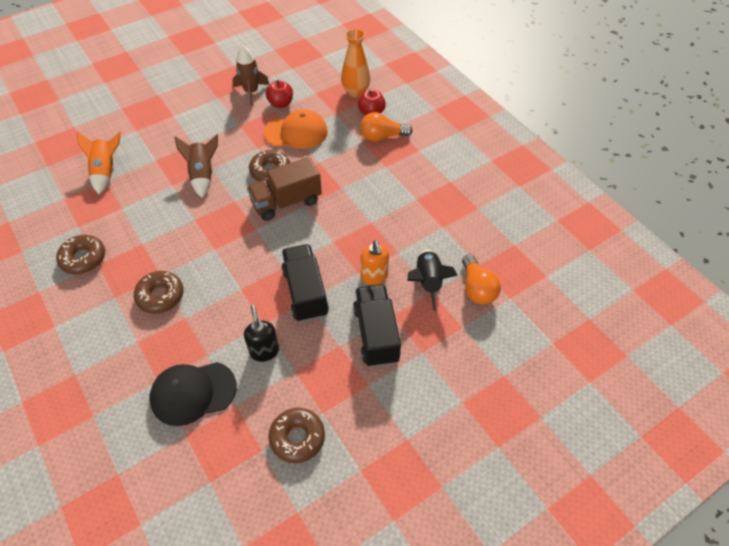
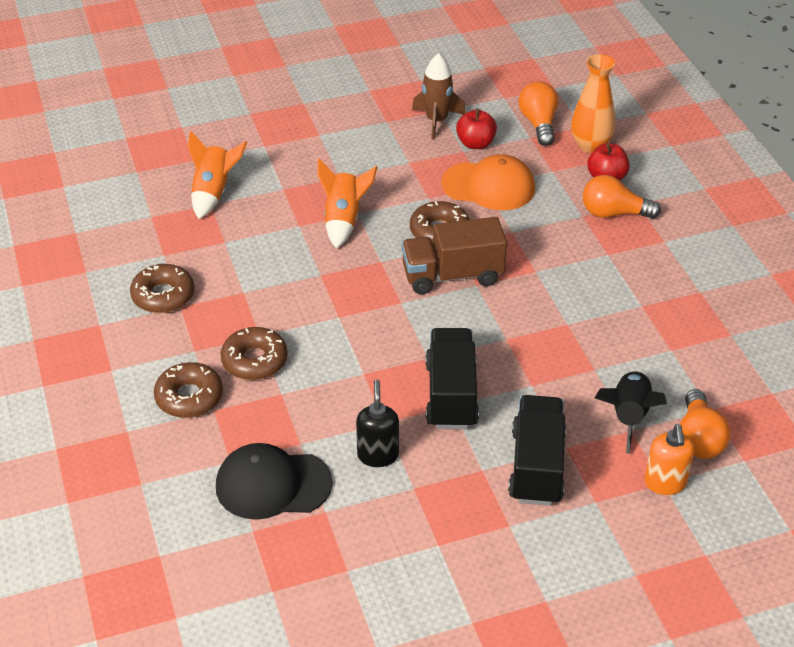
camera: 15 degrees right, 10 degrees down
(203, 175) = (343, 220): brown rocket -> orange rocket
(297, 438) = (397, 566): brown donut -> brown donut (189, 397)
(319, 82) = (539, 124): none -> orange light bulb
(374, 276) = (553, 394): orange soap dispenser -> orange soap dispenser (665, 483)

